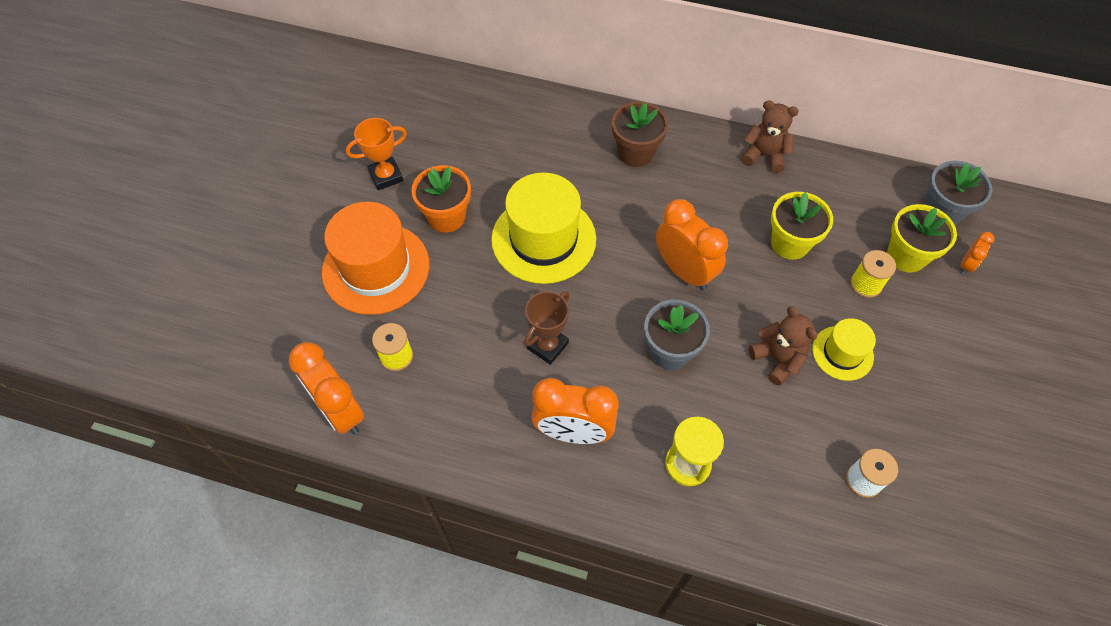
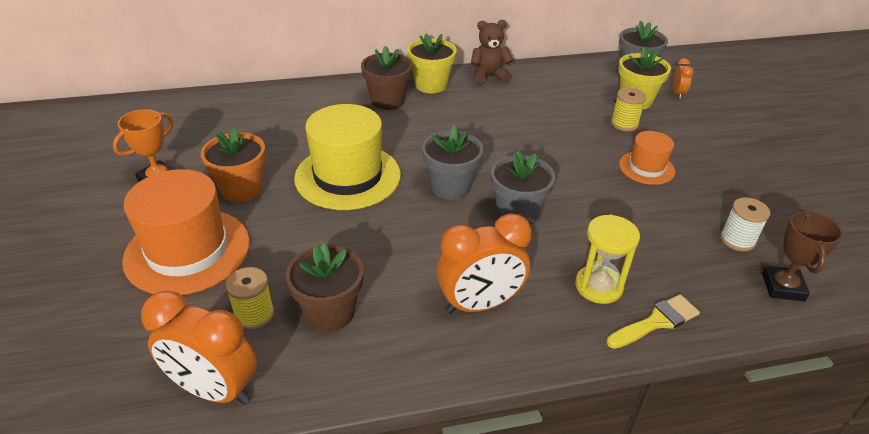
camera: 30 degrees left, 20 degrees down
(452, 382) = (330, 313): none -> brown flower pot
(547, 345) = (406, 249): brown trophy -> brown trophy (782, 287)
(628, 292) = (450, 187): none -> grey flower pot
(684, 271) = (485, 159): orange clock -> none
(711, 523) = (656, 322): none -> yellow brush
(777, 359) = (604, 188): brown teddy bear -> none
(790, 243) = (550, 118): yellow flower pot -> yellow flower pot (431, 85)
(842, 353) = (646, 168): yellow hat -> orange hat

